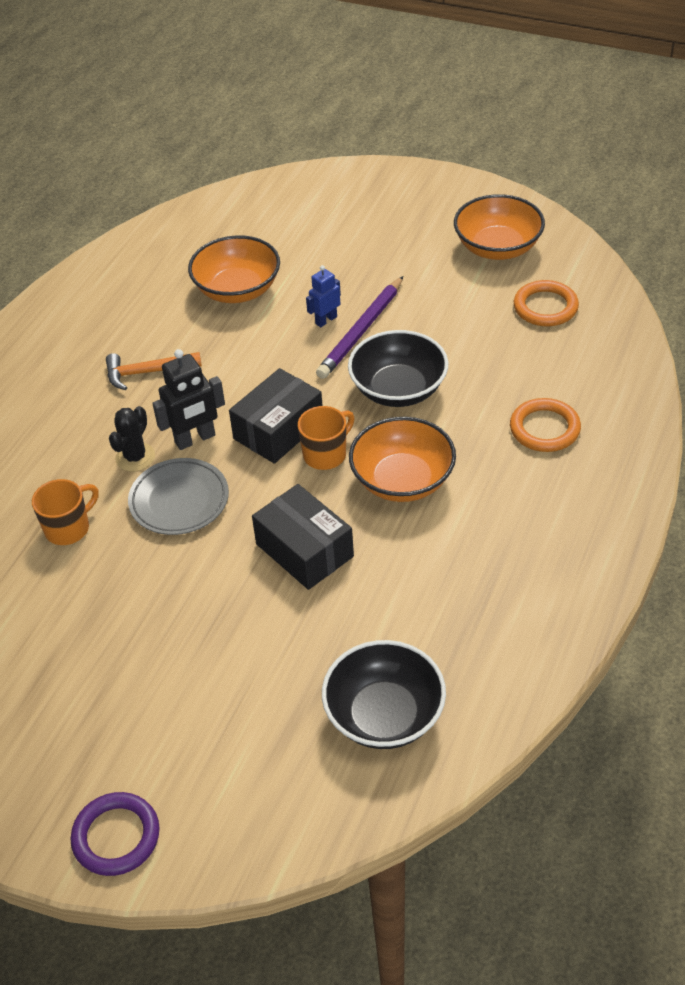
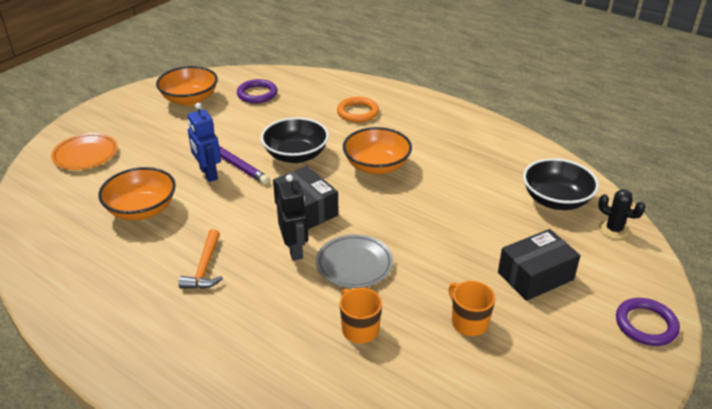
camera: 80 degrees left, 10 degrees down
(135, 457) = (298, 284): black cactus -> black cactus (614, 229)
(304, 550) = (422, 212): black box -> black box (535, 276)
(326, 320) = (208, 174): blue robot -> blue robot, size x1.59
(326, 454) = (340, 192): orange mug -> orange mug (468, 322)
(330, 207) = (85, 155): none -> orange plate
(545, 307) = (257, 94): orange ring -> purple ring

